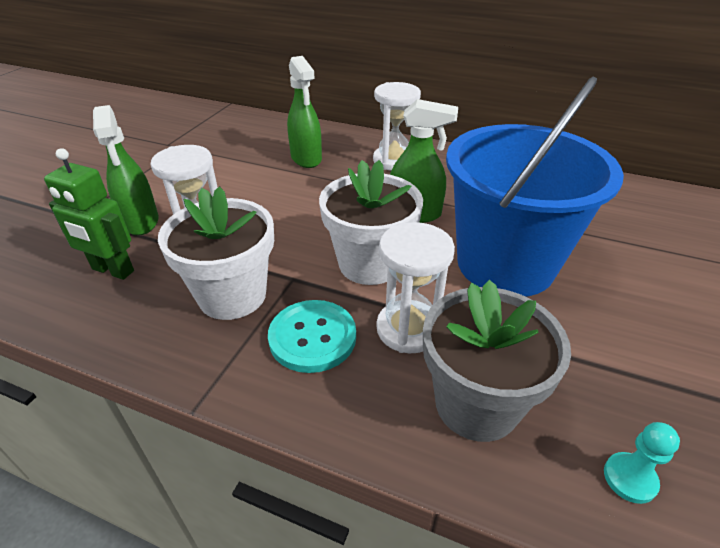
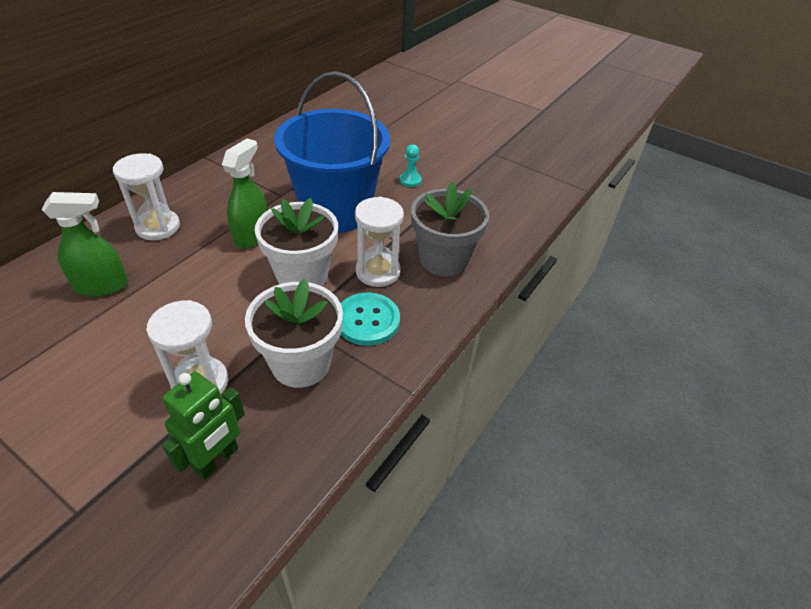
camera: 80 degrees left, 5 degrees up
(141, 222) = (135, 439): green spray bottle -> none
(630, 478) = (496, 225): turquoise pawn -> turquoise pawn (410, 180)

